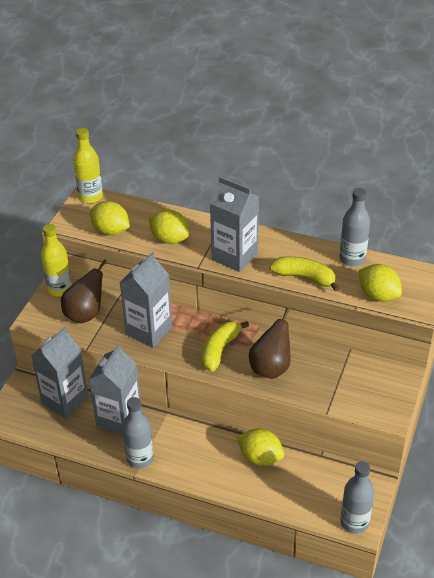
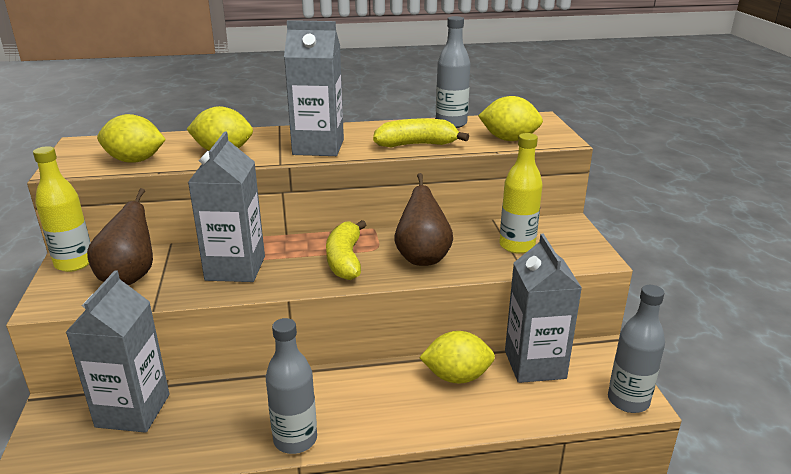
camera: 30 degrees left, 15 degrees down
(90, 197) = (86, 142): yellow bottle -> yellow bottle (517, 246)
(119, 419) = (232, 404): grey carton -> grey carton (535, 364)

